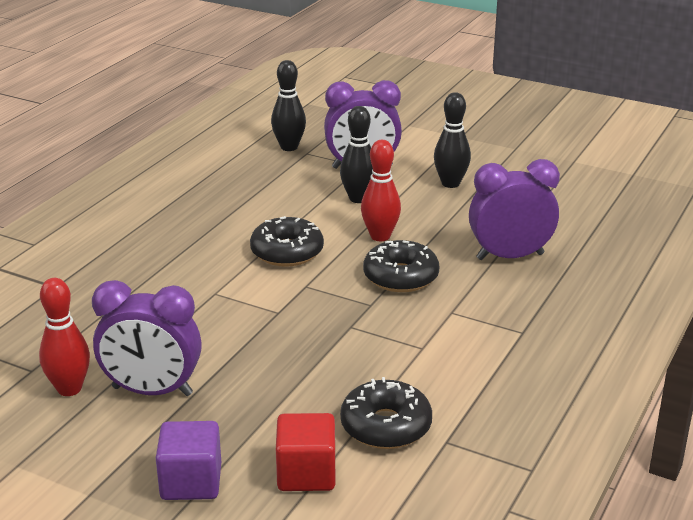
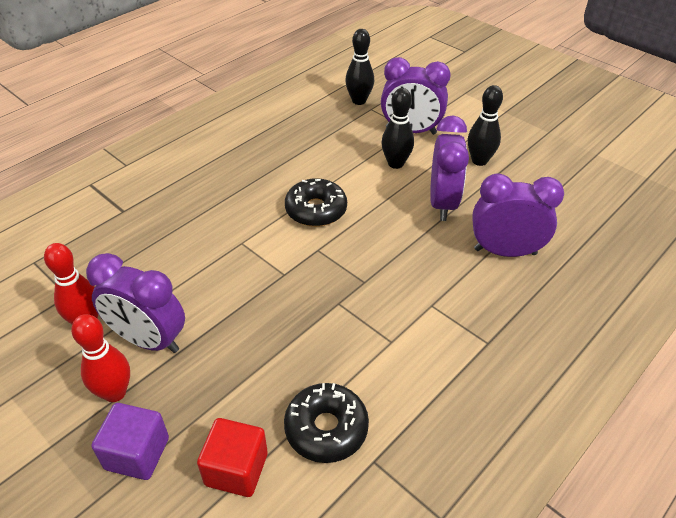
camera: 15 degrees right, 15 degrees up
(380, 236) = (399, 207): red bowling pin -> red bowling pin (115, 392)
(400, 277) = (401, 256): black donut -> none
(426, 226) = (442, 203): none -> purple clock

